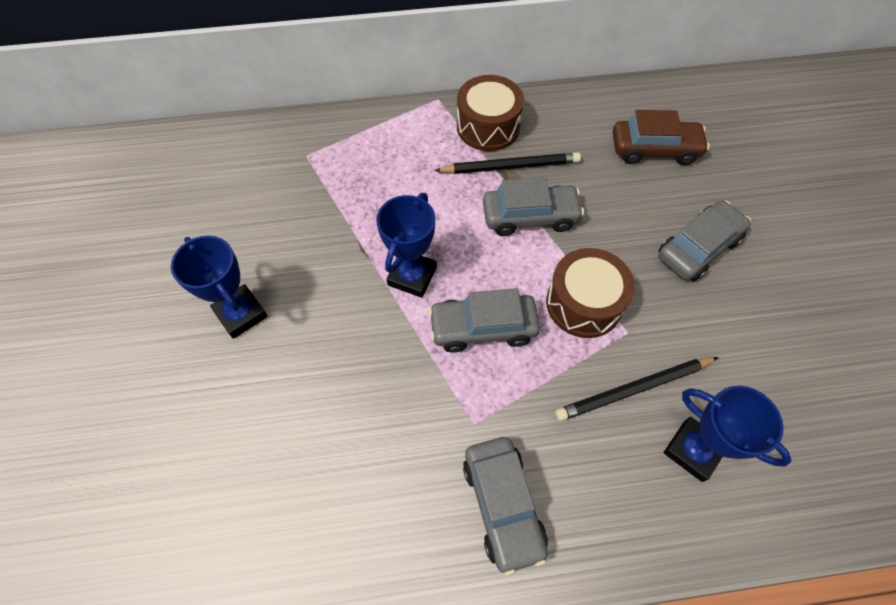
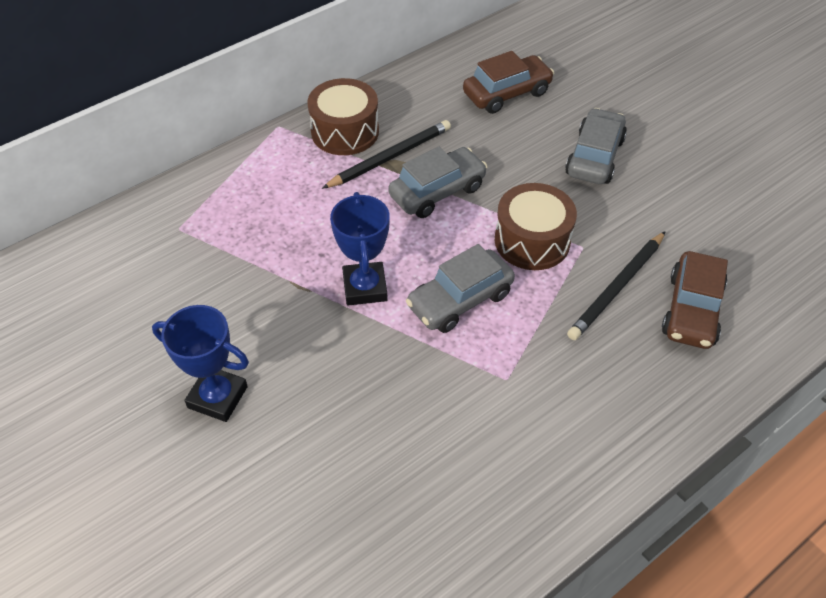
camera: 30 degrees left, 10 degrees down
(503, 505) = (574, 428): grey car -> none
(693, 450) = (691, 310): blue trophy -> brown car

